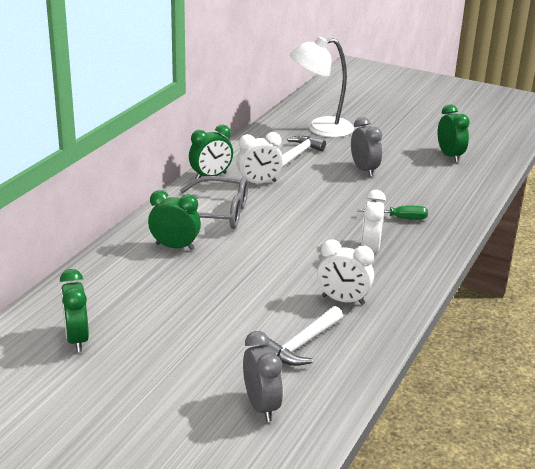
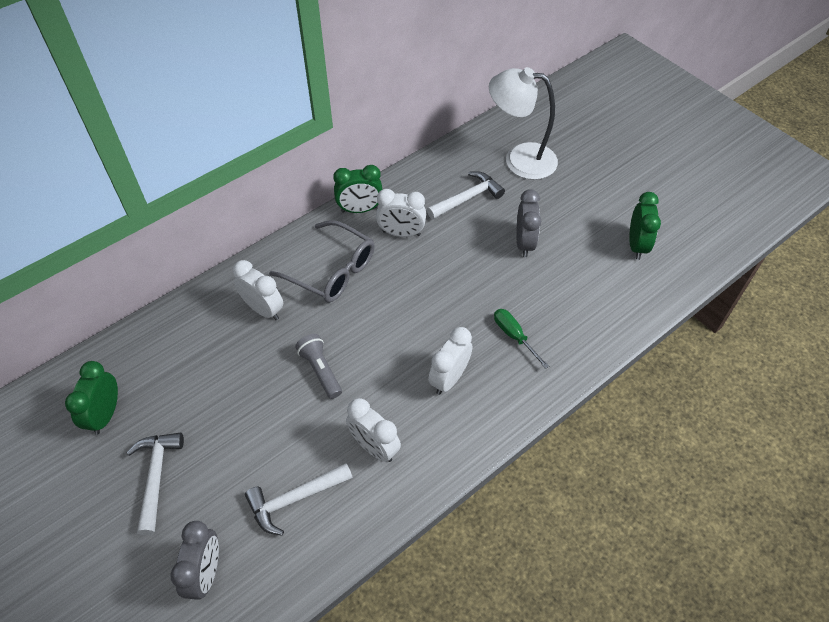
camera: 25 degrees right, 25 degrees up
(162, 363) = (156, 477): none -> white hammer
(175, 247) = (263, 309): green clock -> white clock
(258, 269) = (320, 370): none -> grey flashlight
(400, 218) = (514, 336): green screwdriver -> green screwdriver turned 150 degrees counterclockwise

